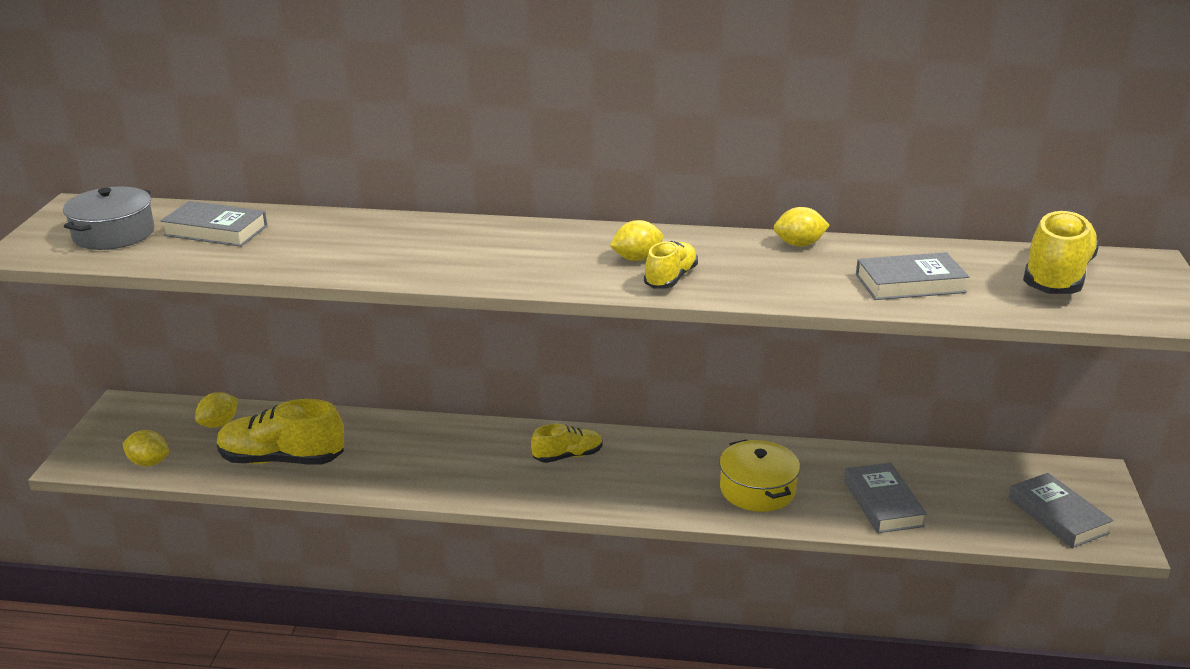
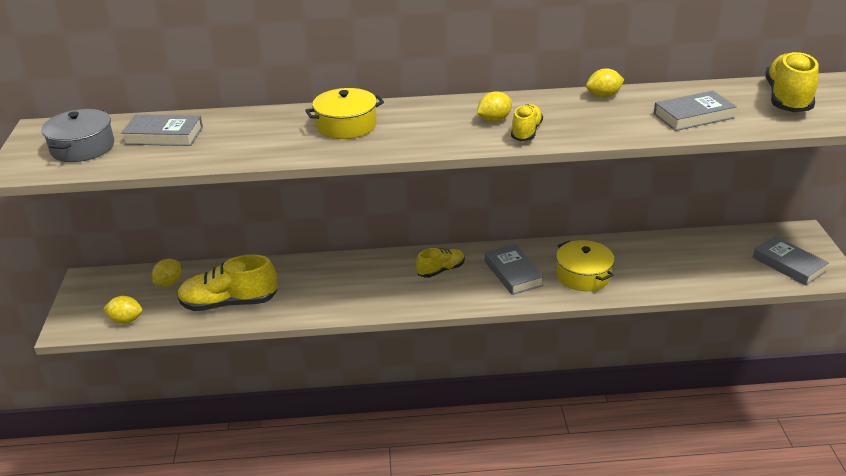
camera: 10 degrees left, 5 degrees up
(443, 244) = (346, 125): none -> yellow pot
(883, 503) = (671, 273): grey book -> grey book (513, 273)

